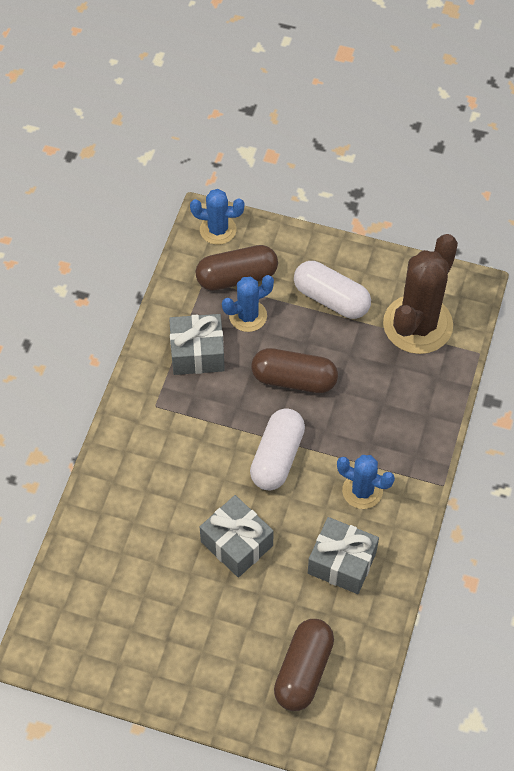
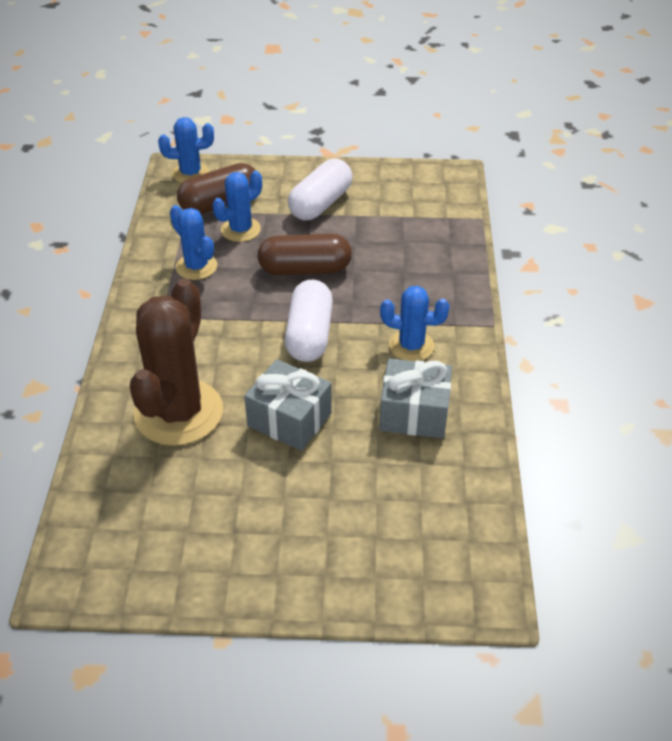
camera: 15 degrees left, 15 degrees down
(197, 353) = (196, 267): grey gift -> blue cactus
(303, 670) = (410, 527): brown capsule -> none
(331, 299) = (320, 204): white capsule -> white capsule turned 75 degrees counterclockwise
(417, 324) = (413, 208): brown cactus -> brown cactus (178, 412)

